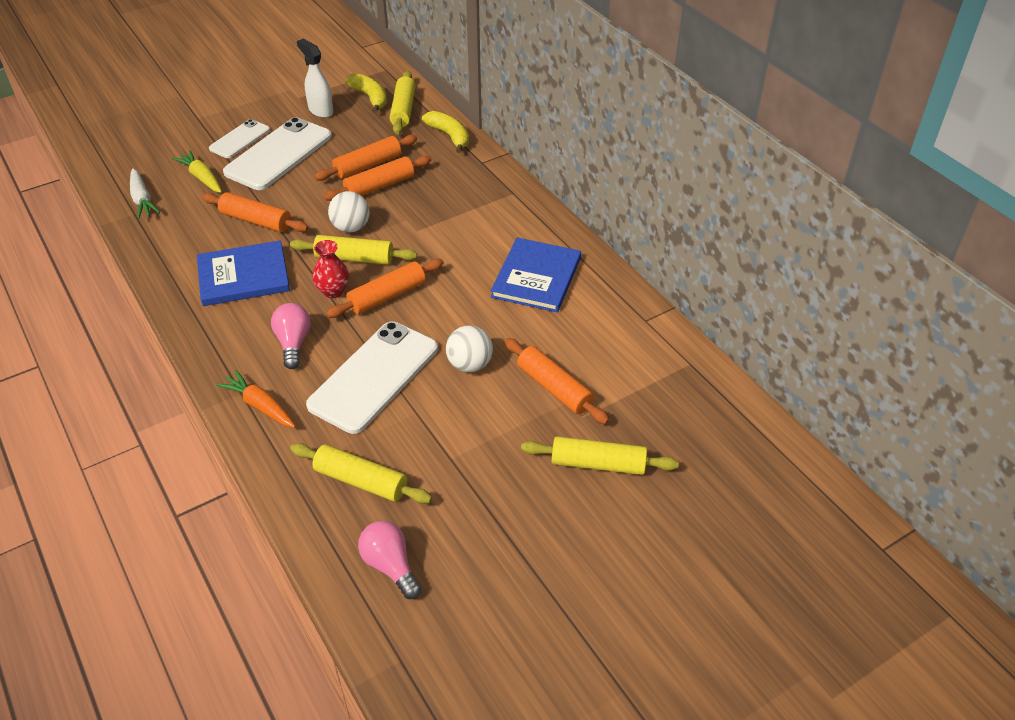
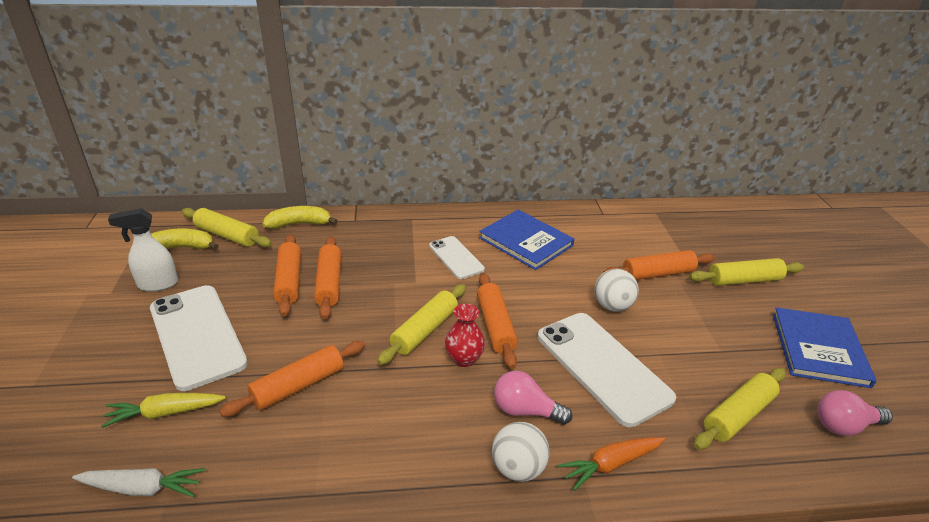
camera: 65 degrees left, 10 degrees down
(240, 139) = (128, 359): white phone -> white phone (456, 257)
(243, 276) = (388, 422): blue book -> blue book (819, 349)
(351, 227) = (375, 319): white ball -> white ball (518, 468)
(598, 464) = (744, 280): yellow rolling pin -> yellow rolling pin turned 45 degrees clockwise

